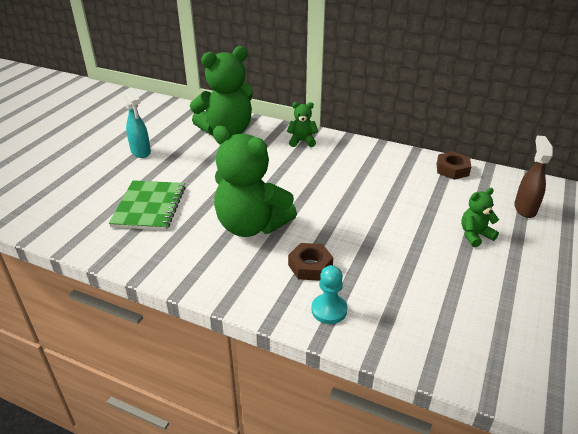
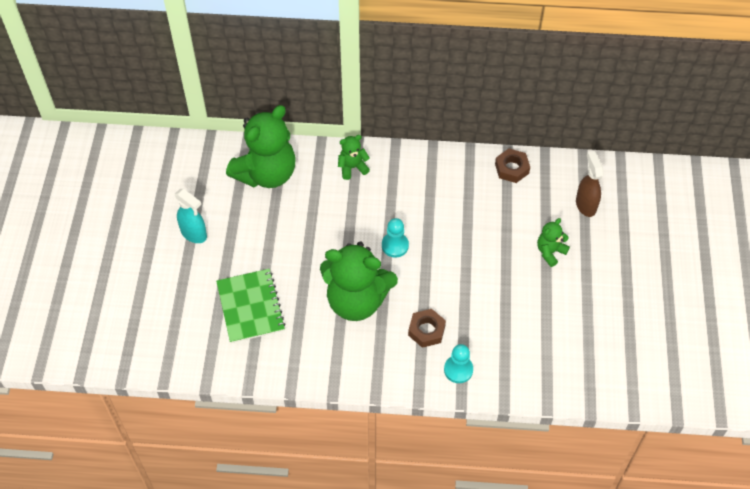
camera: 20 degrees left, 20 degrees up
(312, 196) = (395, 245): none -> turquoise pawn

